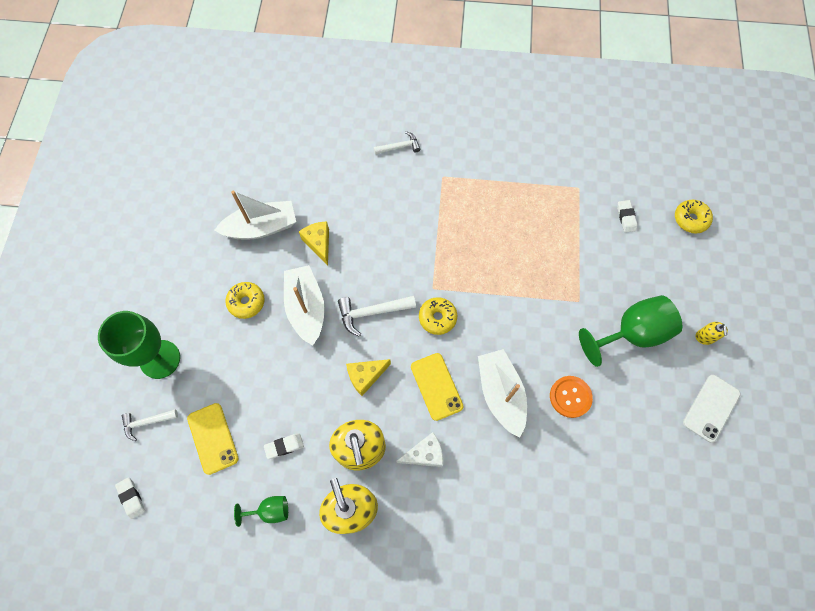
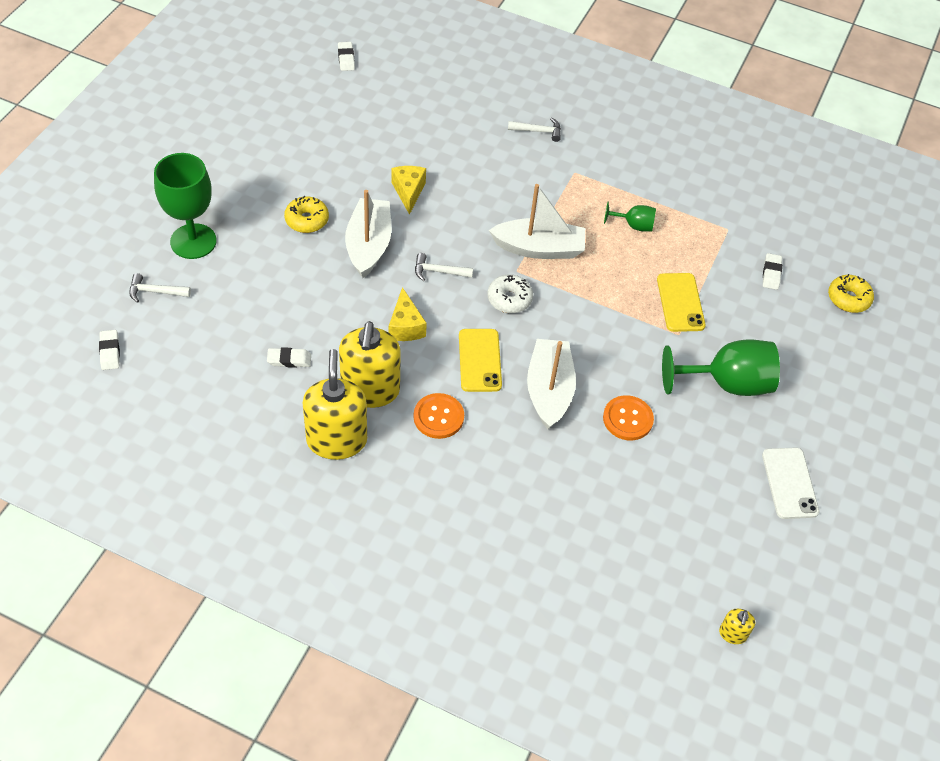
camera: 15 degrees right, 15 degrees down
(213, 438) = (217, 328): yellow phone -> yellow phone (680, 302)
(218, 130) = (346, 58): none -> white eraser
(261, 227) = (353, 159): white boat -> white boat (539, 248)
(270, 510) = (248, 411): green goblet -> green goblet (634, 225)
(365, 376) = (405, 326): yellow cheese -> yellow cheese turned 90 degrees counterclockwise
(371, 313) = (438, 271): white hammer -> white hammer, size x0.66
(424, 454) = (438, 417): white cheese -> orange button
(437, 318) = (509, 299): yellow donut -> white donut
(705, 337) = (813, 414): yellow soap dispenser -> yellow soap dispenser (732, 634)
(711, 408) = (789, 483): white phone -> white phone turned 60 degrees counterclockwise

